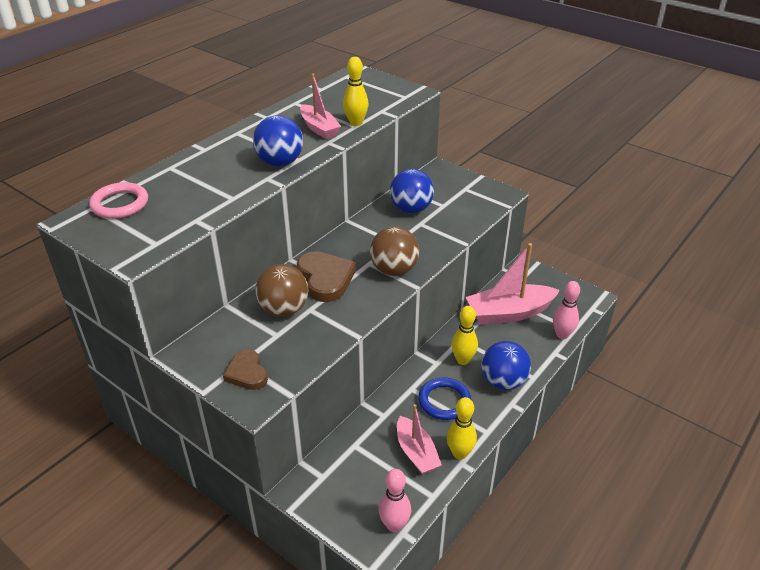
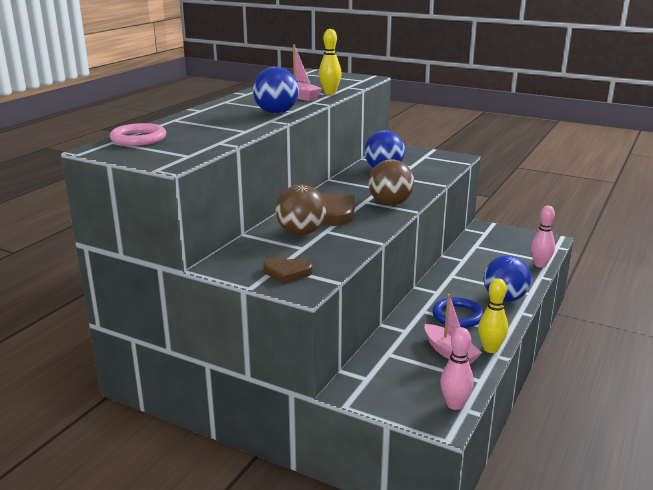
camera: 10 degrees left, 15 degrees down
(247, 373) = (287, 272): brown heart -> brown heart turned 45 degrees counterclockwise
(463, 360) = (460, 288): yellow bowling pin -> none
(509, 313) = (485, 255): pink boat -> none

